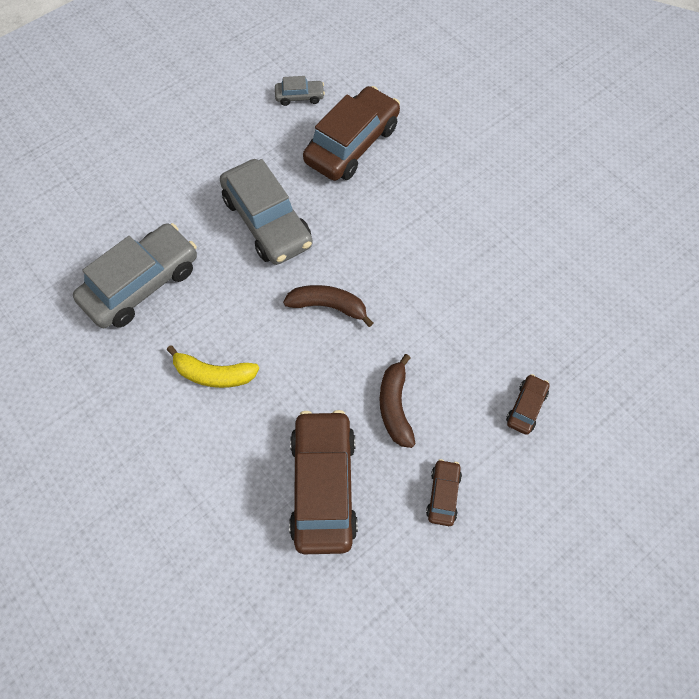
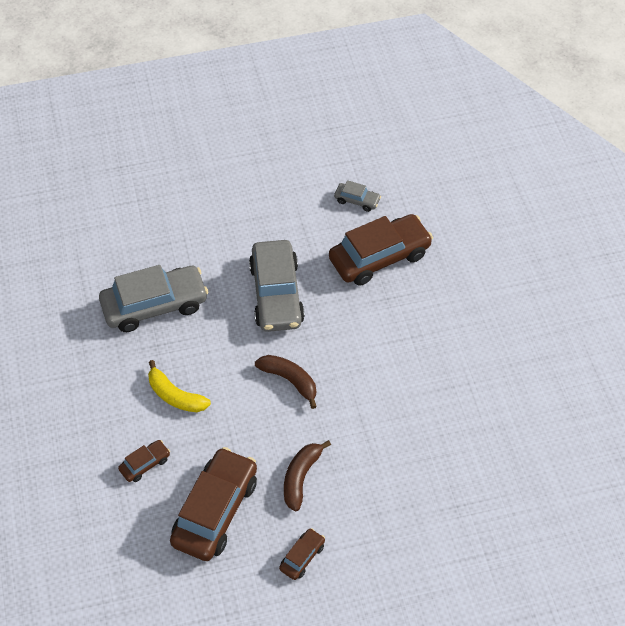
camera: 25 degrees right, 10 degrees down
(526, 407) = (405, 522): brown car -> brown car (145, 464)

